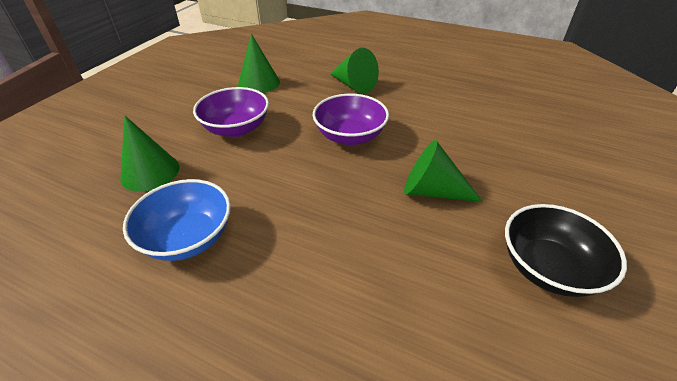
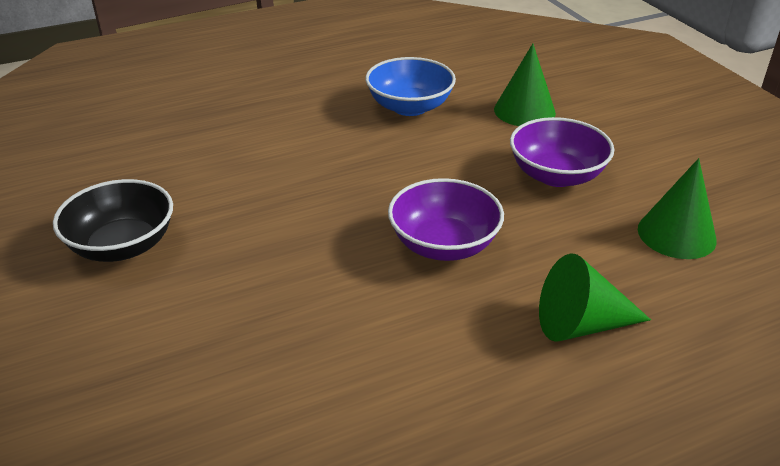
camera: 130 degrees right, 5 degrees down
(432, 191) = (282, 245): green cone -> none

